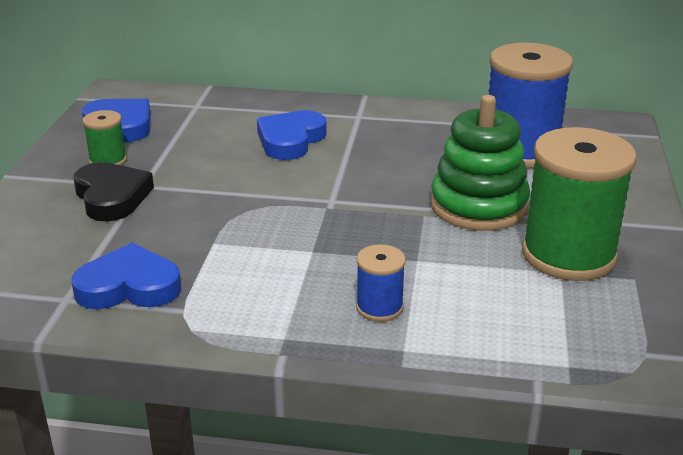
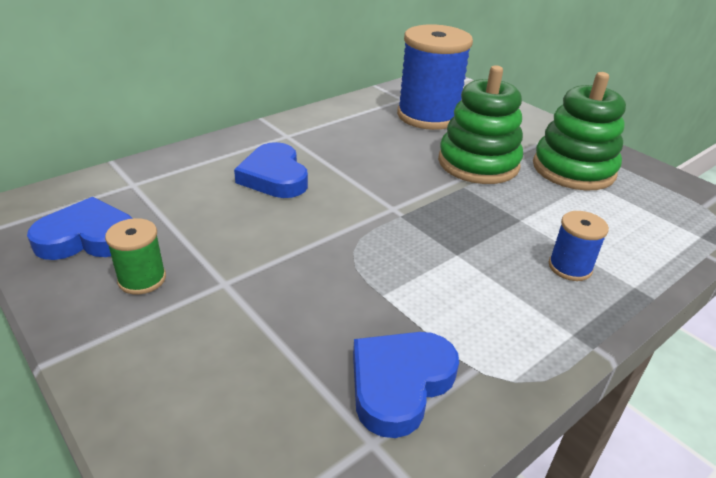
camera: 50 degrees left, 5 degrees up
(111, 197) = (216, 312): black heart -> none
(568, 255) = (573, 169): green spool -> green stacking toy

